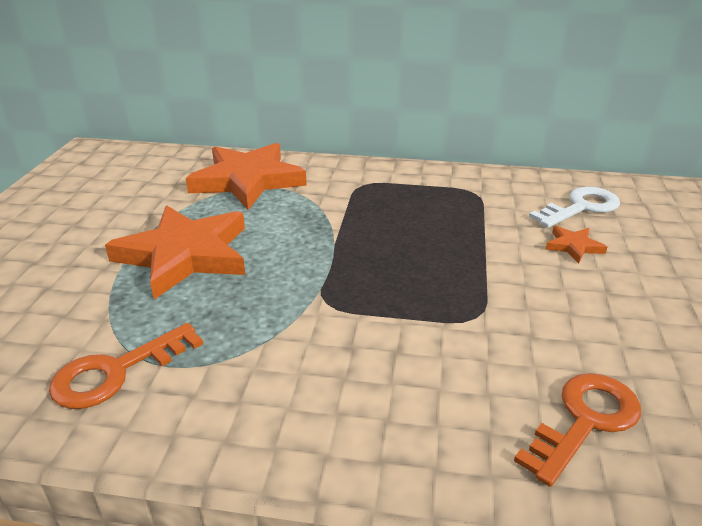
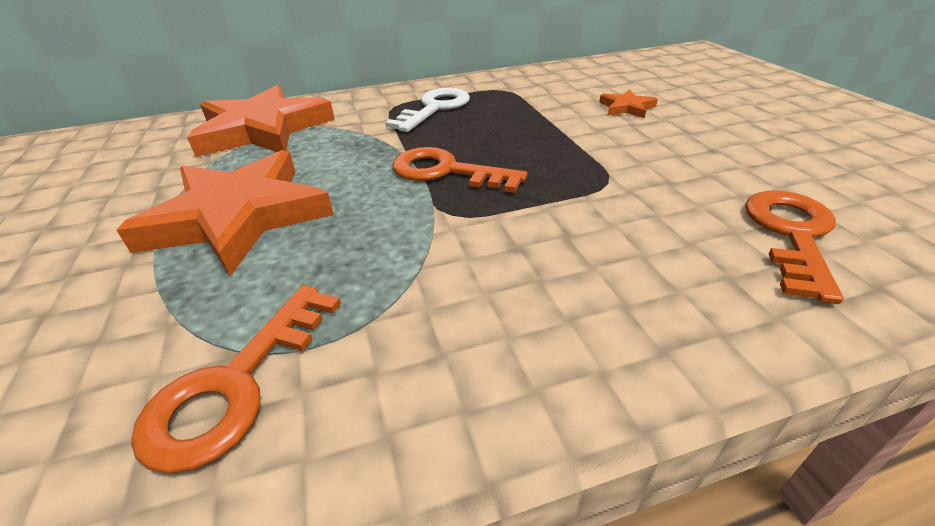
camera: 25 degrees left, 5 degrees up
(353, 264) = (447, 171): none -> orange key
(580, 207) = (601, 81): white key -> white key (435, 108)

